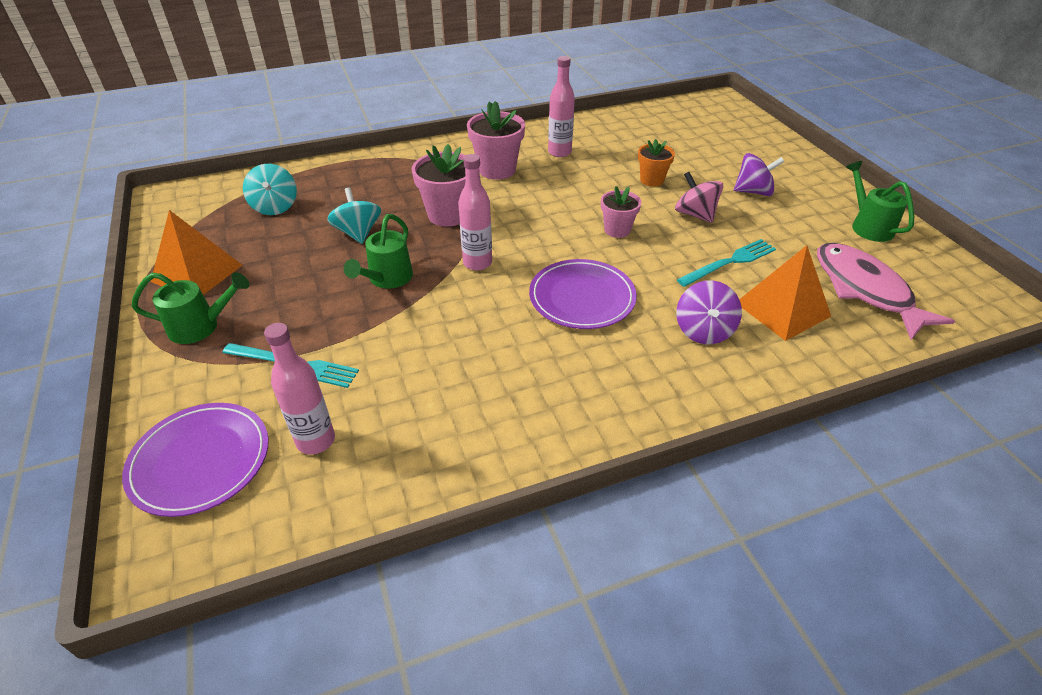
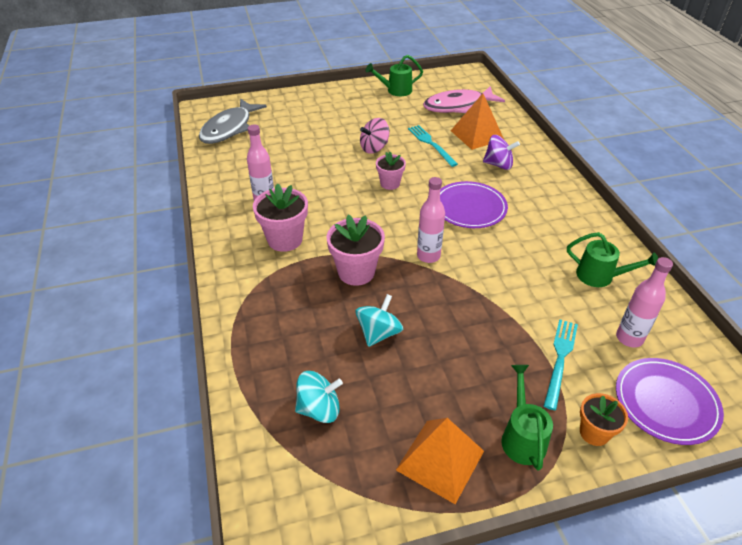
camera: 85 degrees left, 0 degrees up
(358, 233) = (379, 333): turquoise spinning top -> turquoise spinning top turned 135 degrees clockwise
(387, 279) = (449, 309): green watering can -> green watering can (600, 276)
(652, 180) = (323, 159): orange flower pot -> orange flower pot (594, 433)
(688, 118) = (229, 128): none -> grey fish
(753, 192) = (349, 120): purple spinning top -> none

